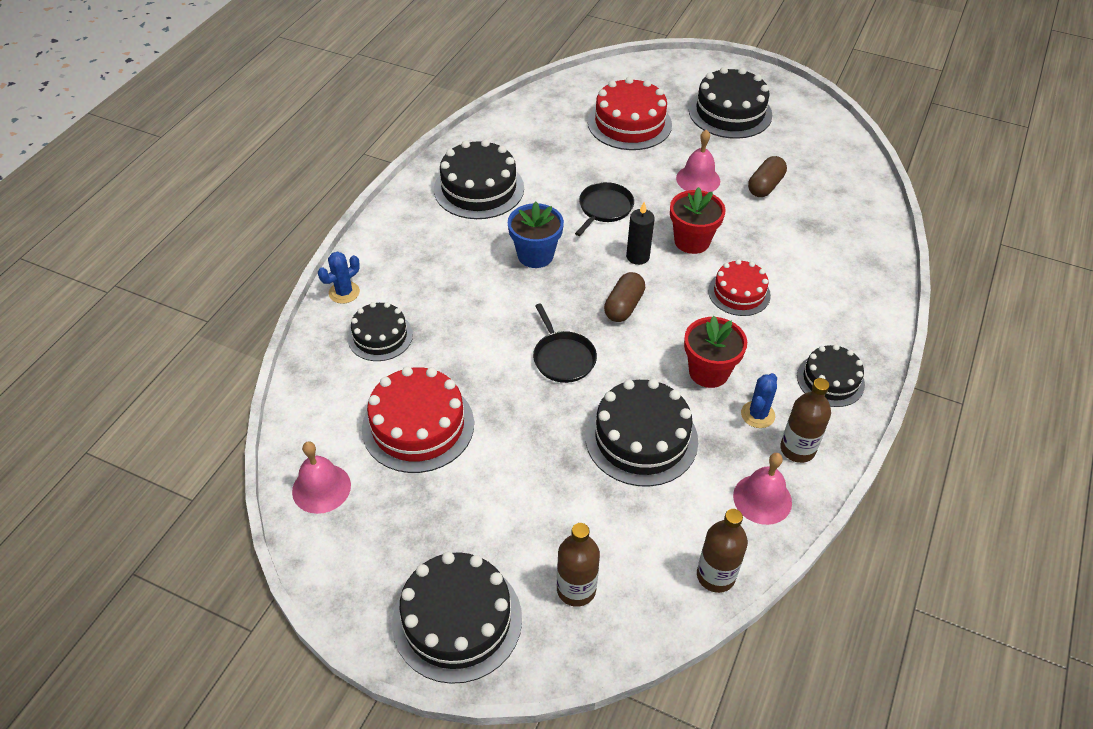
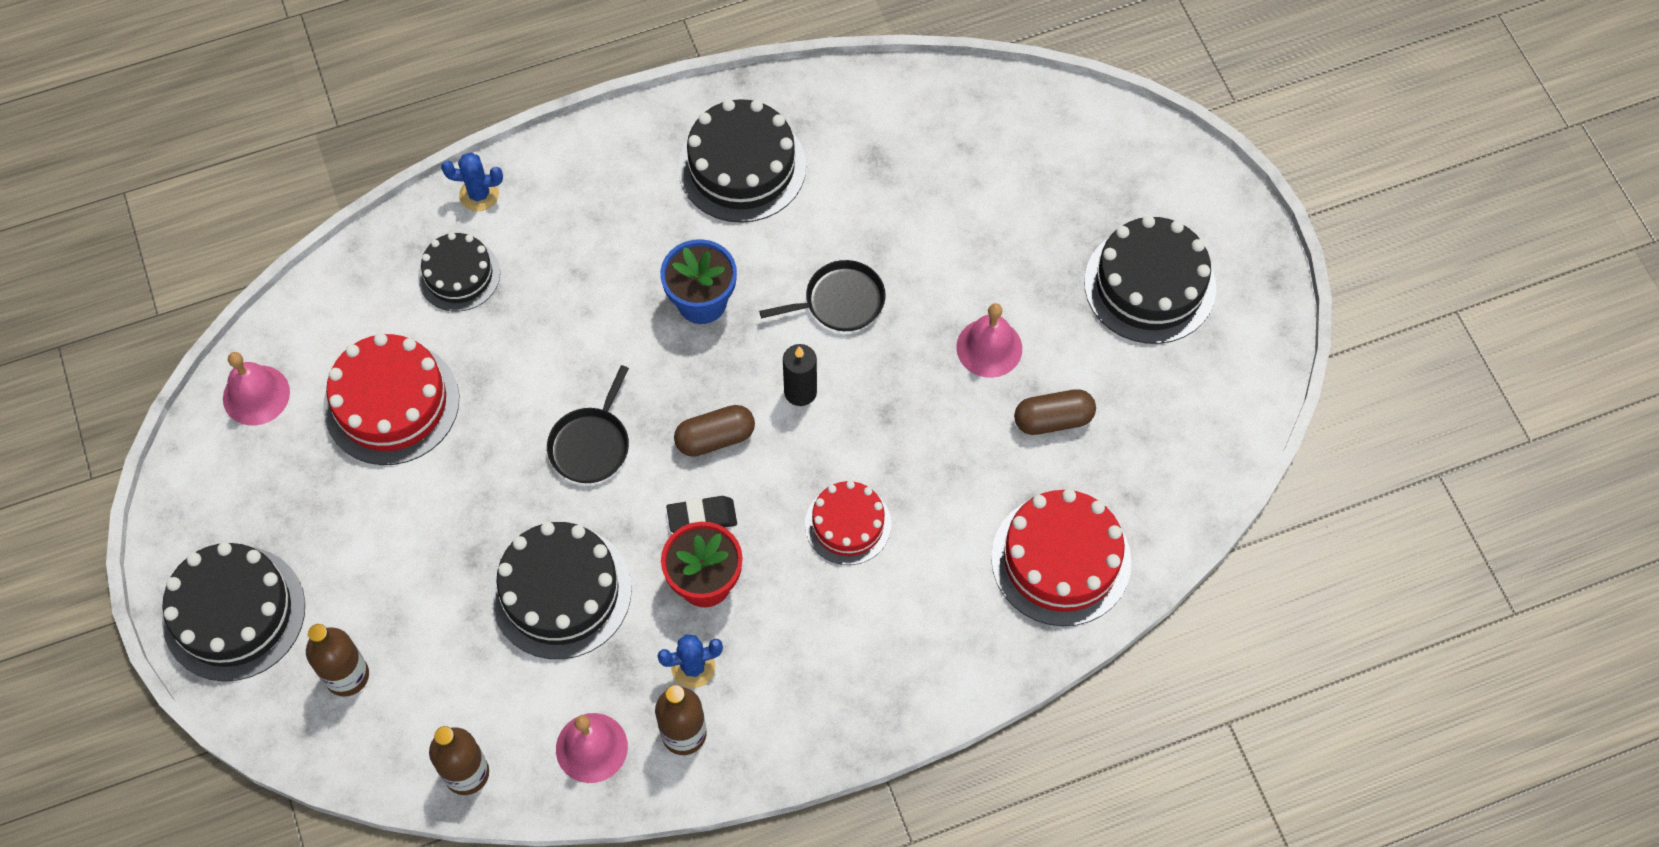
camera: 45 degrees right, 15 degrees up
(629, 123) = (1010, 206): red cake -> red cake (1061, 559)
(666, 345) = (702, 517): none -> black eraser
(692, 241) = (880, 421): red flower pot -> none
(830, 380) = (809, 698): black cake -> none

